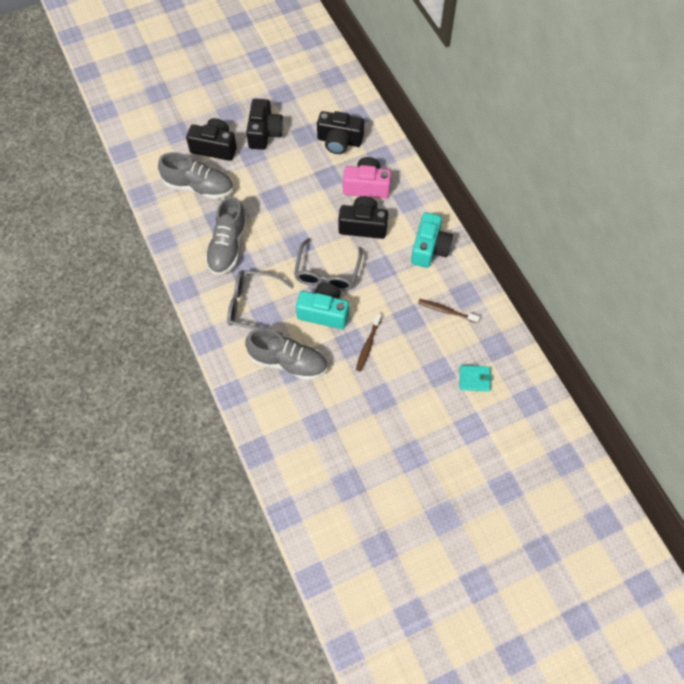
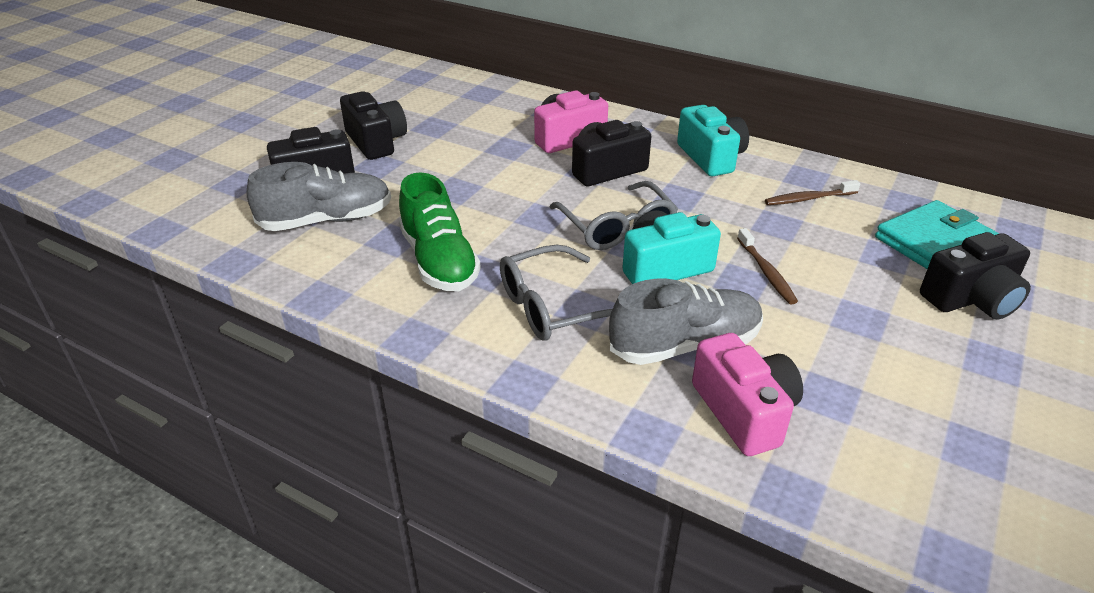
camera: 35 degrees left, 25 degrees down
(227, 246) = (439, 261): grey shoe -> green shoe
(277, 409) = (744, 411): none -> pink camera
(339, 141) = (486, 117): black camera -> black camera (971, 299)
(474, 379) = (934, 242): turquoise wallet -> turquoise wallet, size x1.81

